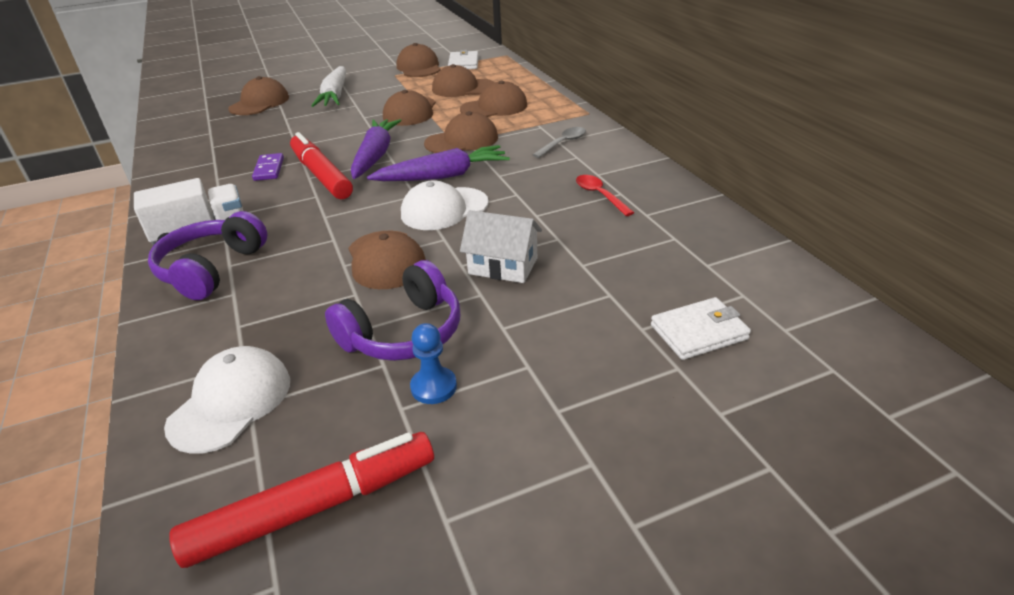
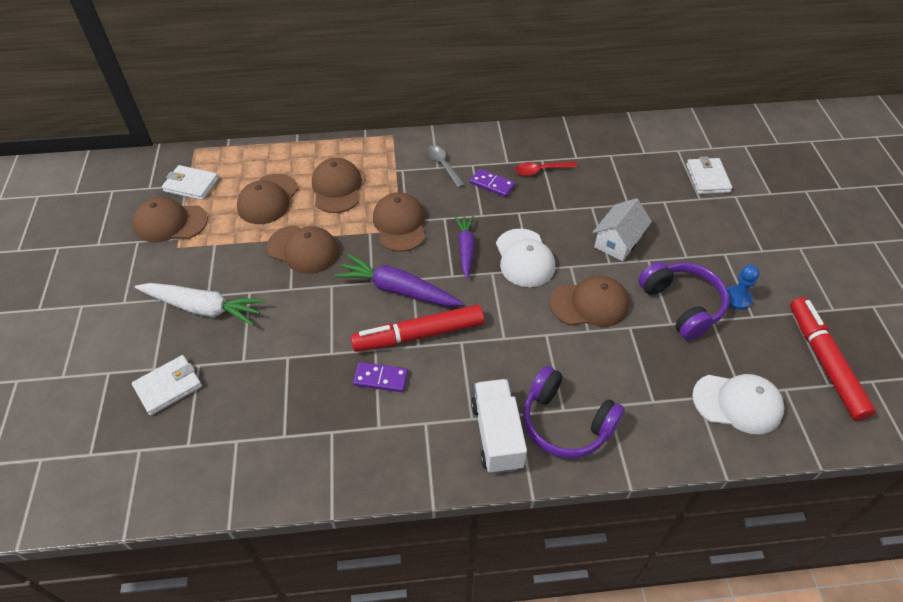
camera: 75 degrees left, 15 degrees up
(231, 402) = (737, 403): white cap -> white cap turned 150 degrees clockwise
(259, 103) = (168, 387): brown cap -> white wallet
(443, 176) = (465, 249): purple carrot -> purple carrot, size x0.66
(552, 172) = (492, 184): none -> purple domino

